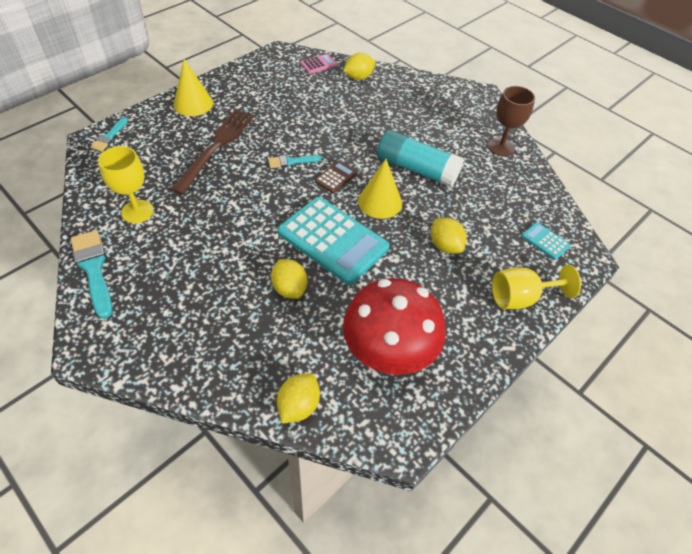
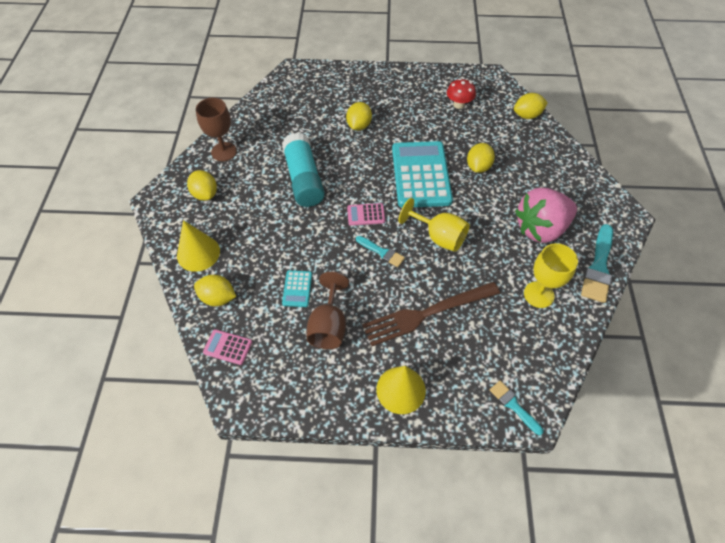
camera: 130 degrees left, 5 degrees up
(109, 136) = (513, 405): turquoise brush -> turquoise brush turned 105 degrees counterclockwise
(175, 268) = (540, 228): none -> pink strawberry
(274, 104) = (328, 325): none -> brown goblet
(336, 177) = (366, 214): brown calculator -> pink calculator
(380, 202) = (360, 176): yellow cone -> yellow cone (198, 253)
(388, 353) = (458, 104): red mushroom -> red mushroom, size x0.46
(461, 115) = (205, 194): none -> yellow lemon
(520, 298) = (359, 79): yellow goblet -> yellow goblet (438, 237)
(545, 241) = (301, 89): turquoise calculator -> turquoise calculator (297, 289)

